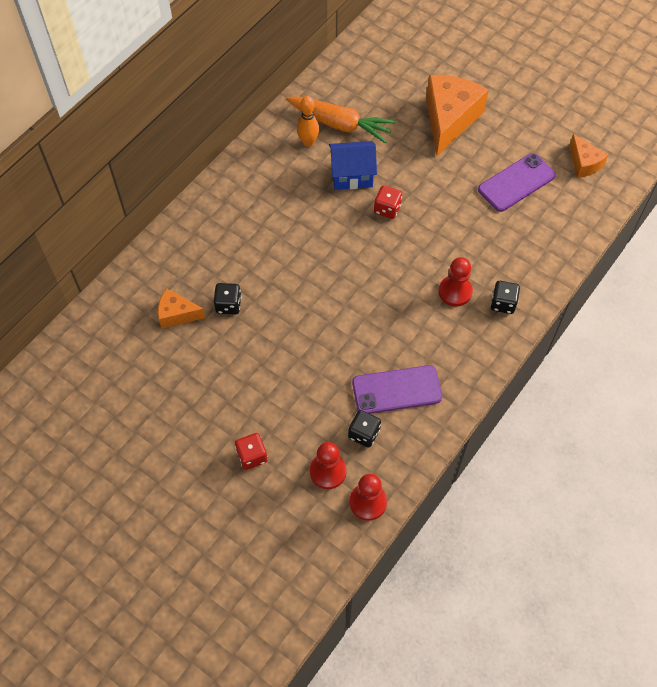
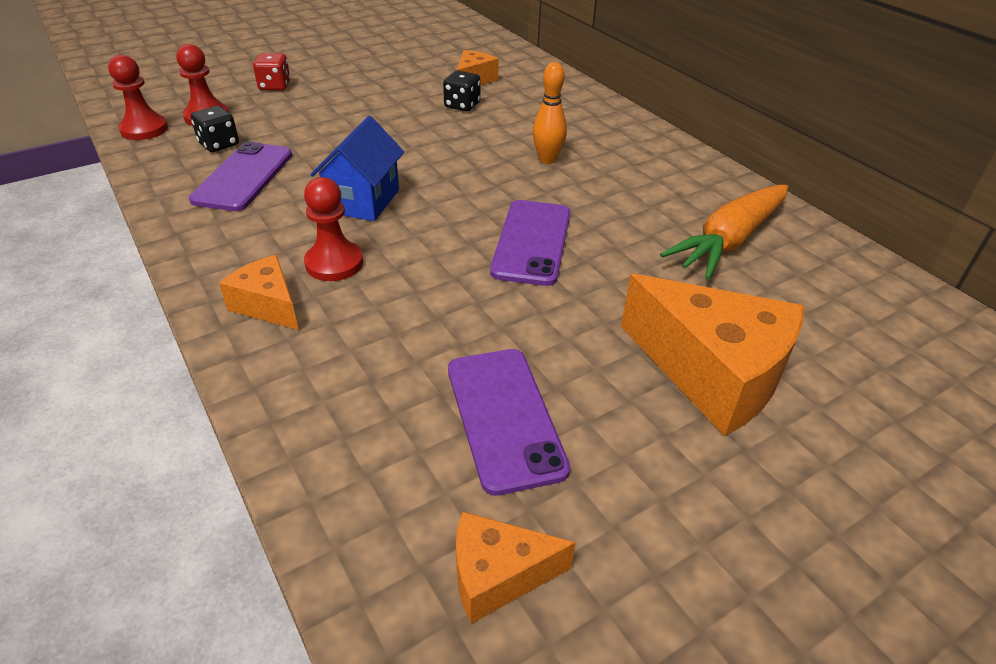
camera: 110 degrees right, 20 degrees down
(308, 142) = (698, 205): orange bowling pin -> orange bowling pin (547, 159)
(352, 175) = (615, 227): blue house -> blue house (363, 201)
(387, 209) = (532, 242): red dice -> purple phone
(503, 303) = (268, 305): black dice -> orange cheese

